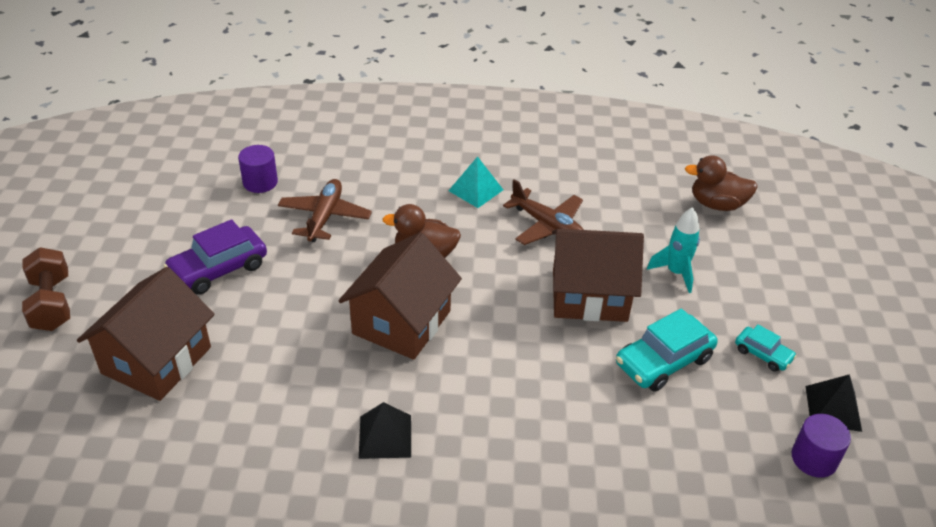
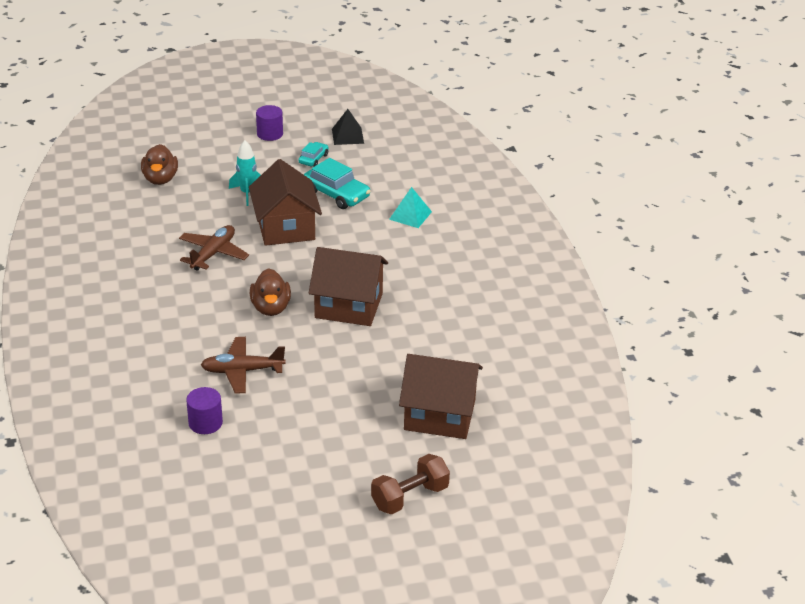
camera: 105 degrees left, 5 degrees down
(218, 269) = (330, 413): purple car -> none
(385, 436) = (452, 293): black pyramid -> none
(475, 190) = (178, 295): turquoise pyramid -> turquoise pyramid (410, 215)
(814, 459) = (389, 142): purple cylinder -> purple cylinder (270, 134)

